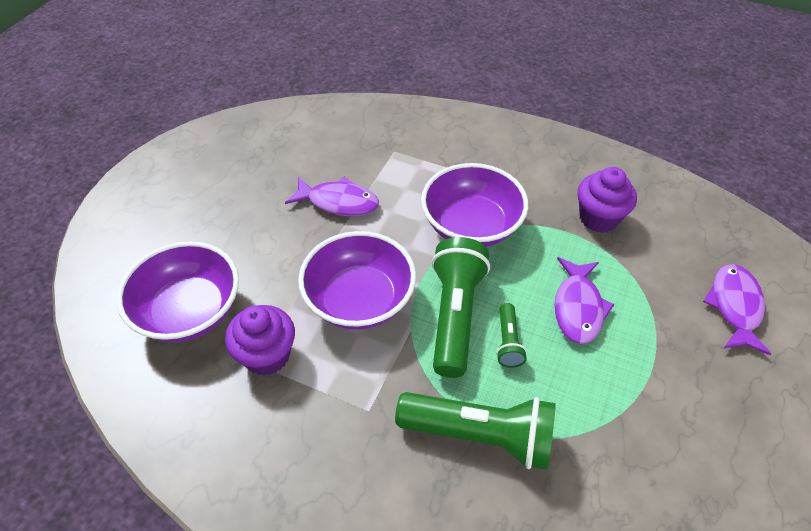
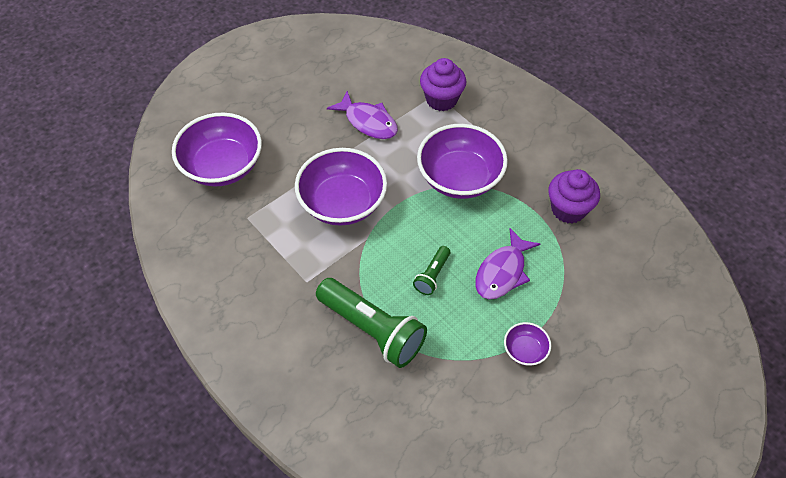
camera: 25 degrees right, 5 degrees up
(267, 355) = (258, 217): purple cupcake -> purple cupcake (441, 99)
(455, 315) = (405, 241): green flashlight -> none
(657, 384) = (525, 350): none -> purple bowl
(734, 307) = (631, 321): purple fish -> none

